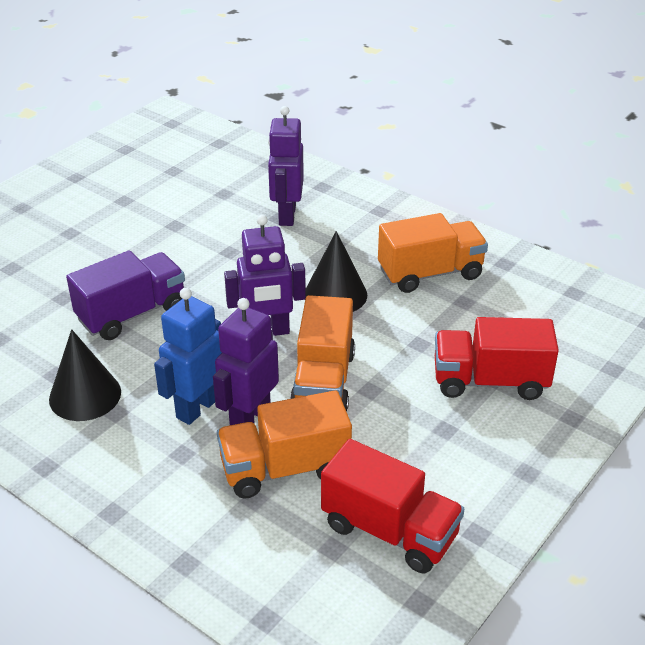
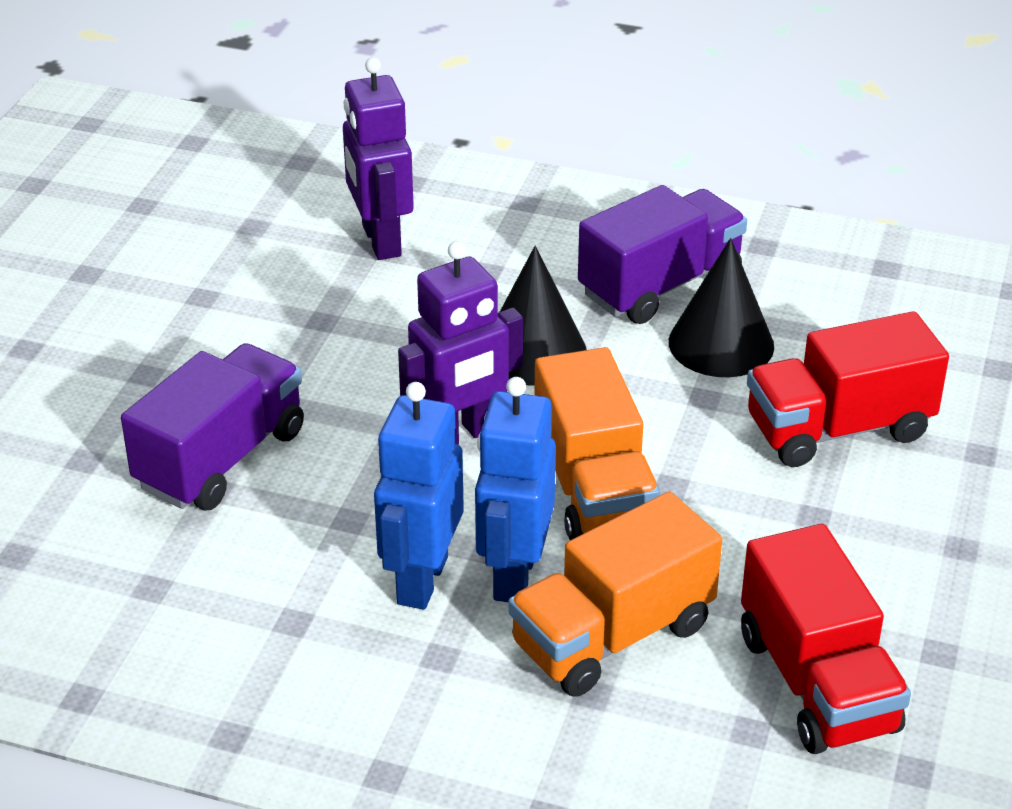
camera: 20 degrees left, 0 degrees up
(85, 395) = (225, 608): black cone -> black cone (721, 344)
(249, 418) = (513, 575): purple robot -> blue robot
(389, 530) = (817, 683): red truck -> red truck turned 60 degrees clockwise
(430, 273) = (660, 285): orange truck -> purple truck

